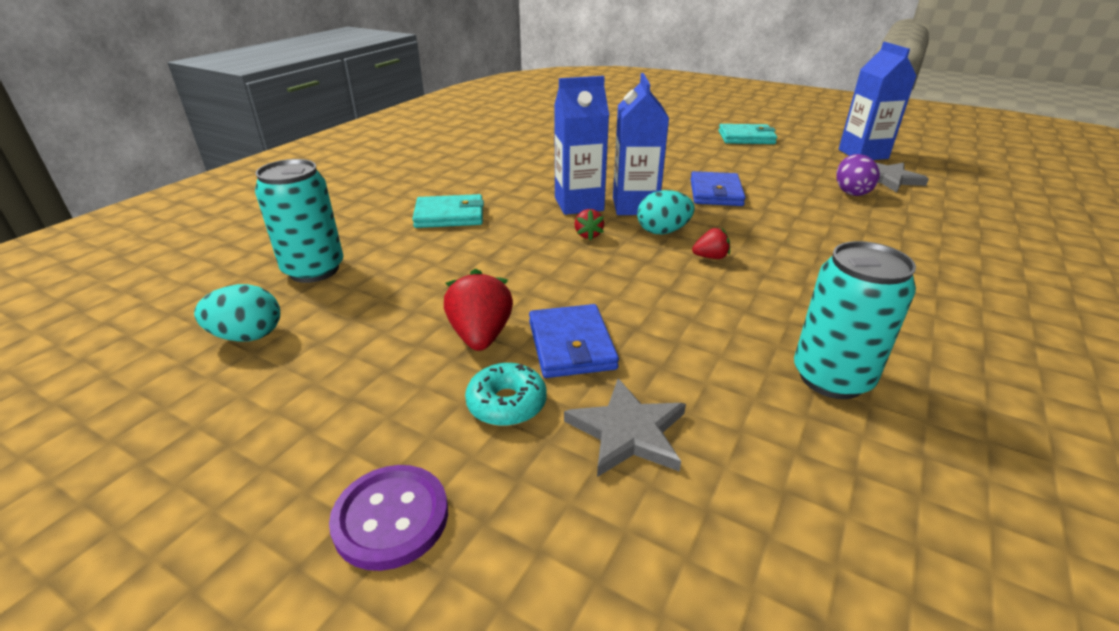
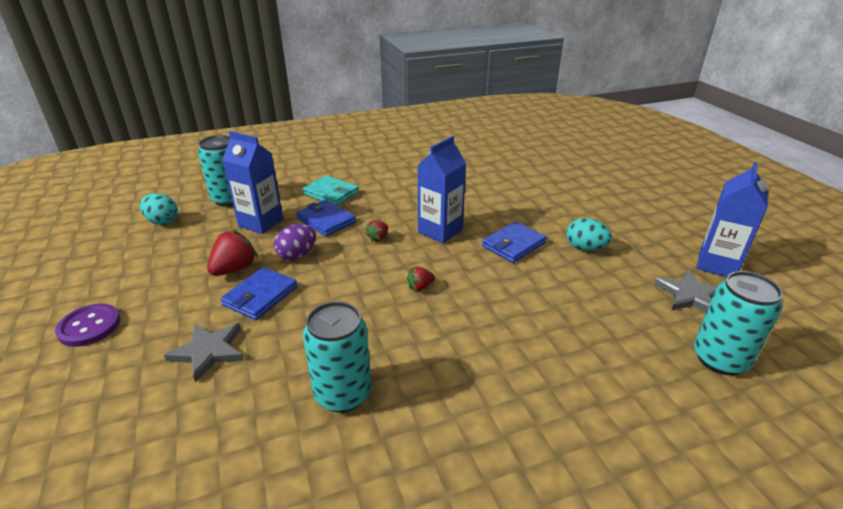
camera: 40 degrees right, 0 degrees up
(497, 242) = (326, 220): none -> blue wallet
(506, 403) = (191, 307): turquoise donut -> none
(579, 204) = (409, 215): blue carton -> blue carton (261, 223)
(663, 231) = (424, 256): turquoise egg -> turquoise egg (585, 248)
(710, 257) = (420, 287): red strawberry -> red strawberry turned 120 degrees clockwise
(746, 137) = (632, 210): turquoise wallet -> none
(851, 192) = (627, 291): purple egg -> purple egg (297, 255)
(975, 209) = (720, 359): none -> turquoise can

